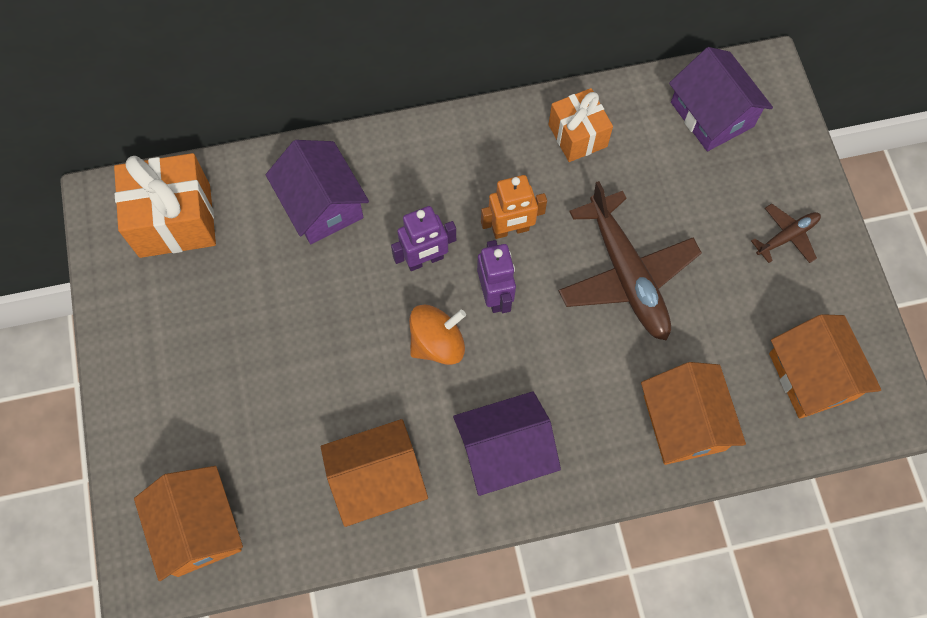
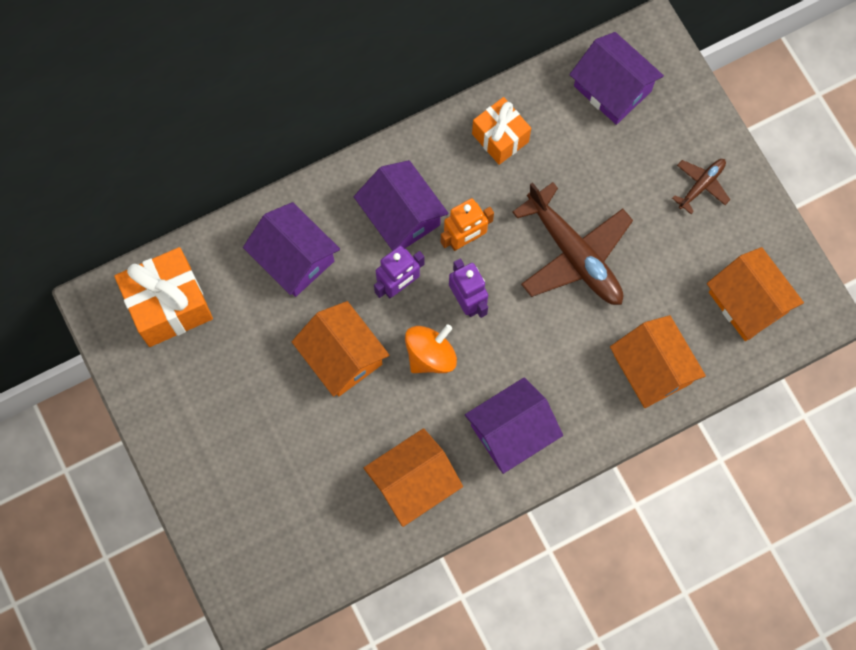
camera: 15 degrees left, 5 degrees up
(198, 528) = (278, 561): orange house -> orange house (342, 356)
(449, 189) = (401, 216): none -> purple house

